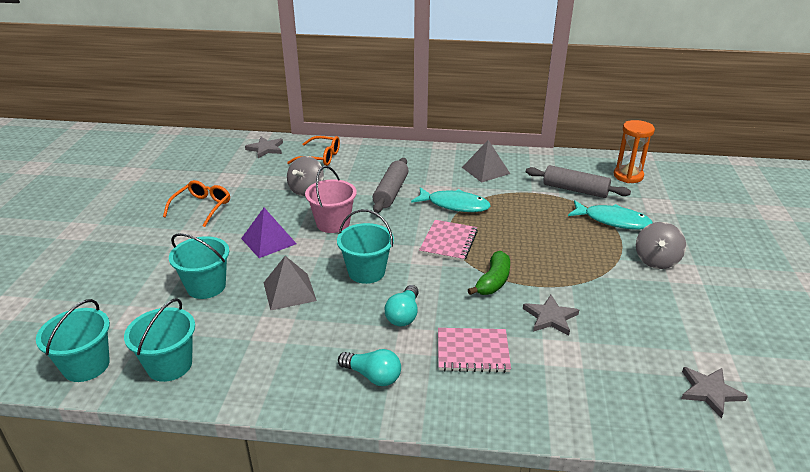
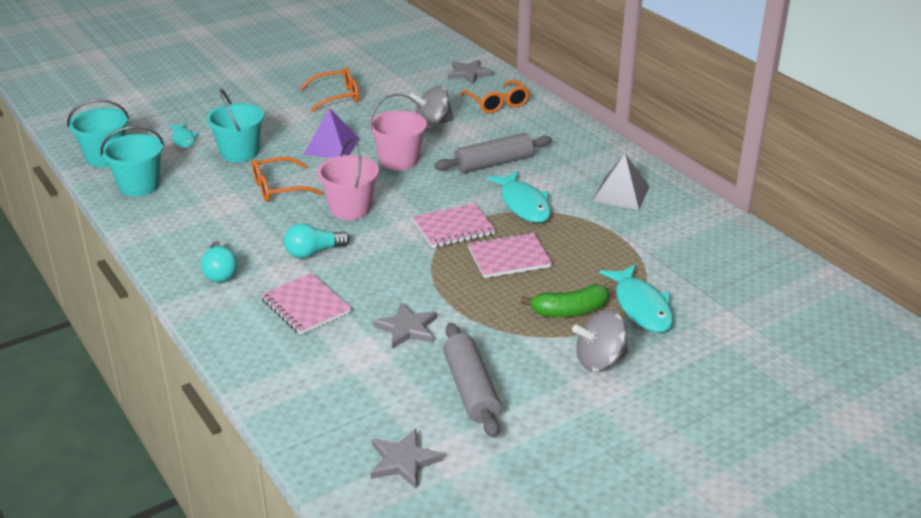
camera: 50 degrees right, 0 degrees up
(134, 306) = (183, 139): none -> turquoise fish
(289, 291) = (278, 188): grey pyramid -> orange glasses
(366, 272) = (350, 209): turquoise bucket -> pink bucket
(493, 281) = (422, 276): green banana -> green banana (569, 311)
(509, 238) = (509, 257): none -> pink notebook
(575, 190) = (670, 260): grey rolling pin -> grey rolling pin (471, 389)
(628, 176) = (764, 284): orange hourglass -> none

